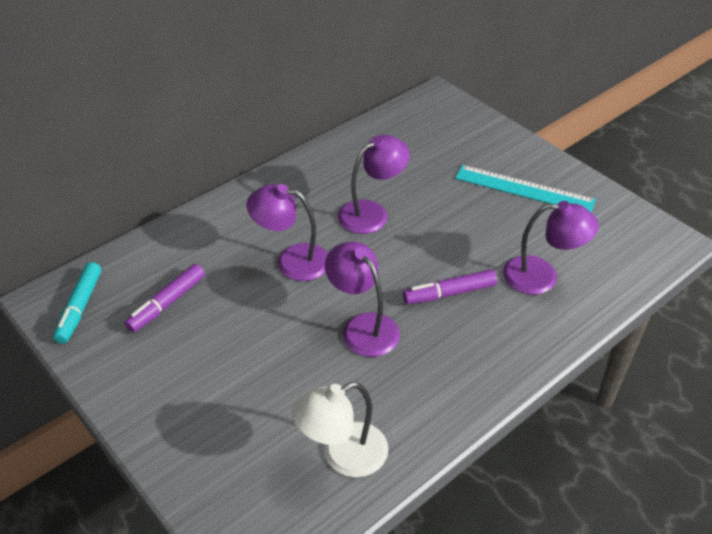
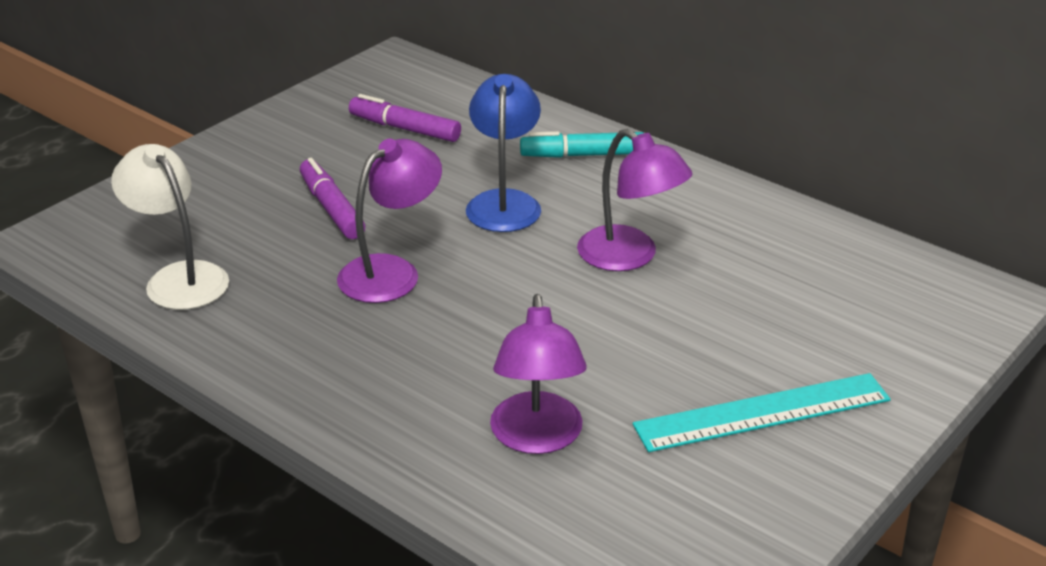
camera: 80 degrees right, 10 degrees down
(80, 308) = (387, 80): turquoise marker -> turquoise marker (582, 155)
(292, 260) = (504, 202): purple lamp -> blue lamp
(449, 293) = (473, 342): purple marker -> purple marker (331, 208)
(524, 189) = (762, 413): turquoise ruler -> turquoise ruler turned 60 degrees clockwise

